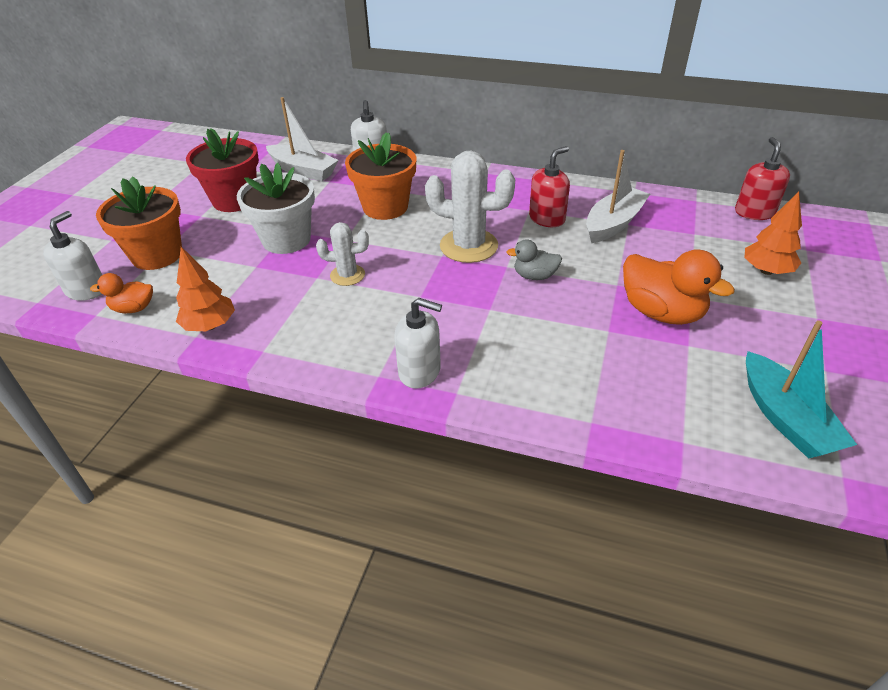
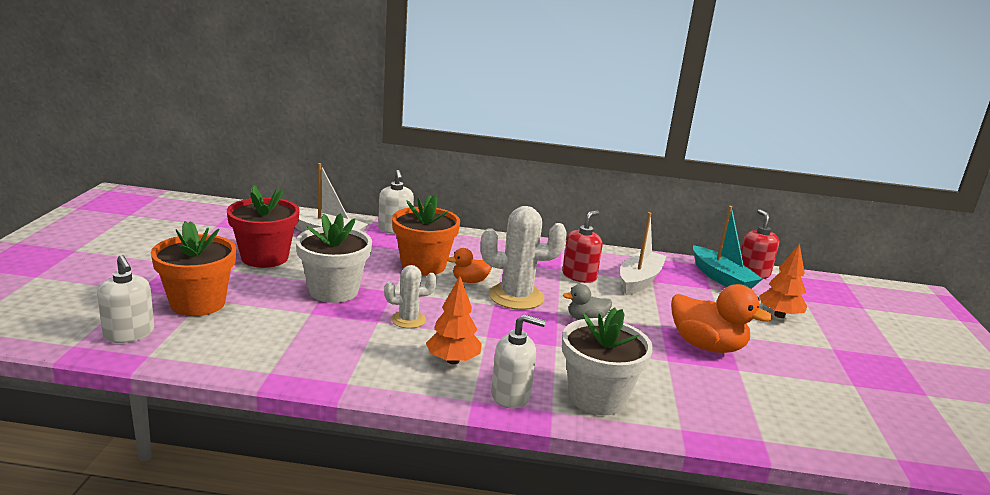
camera: 15 degrees left, 20 degrees down
(86, 290) = (129, 334): white soap dispenser -> white soap dispenser turned 135 degrees clockwise
(133, 308) = (190, 349): orange duck -> orange duck (470, 281)
(210, 325) = (282, 363): orange tree -> orange tree (452, 360)
(511, 377) = (597, 397): none -> white flower pot
(785, 418) = (836, 419): turquoise boat -> turquoise boat (721, 278)

